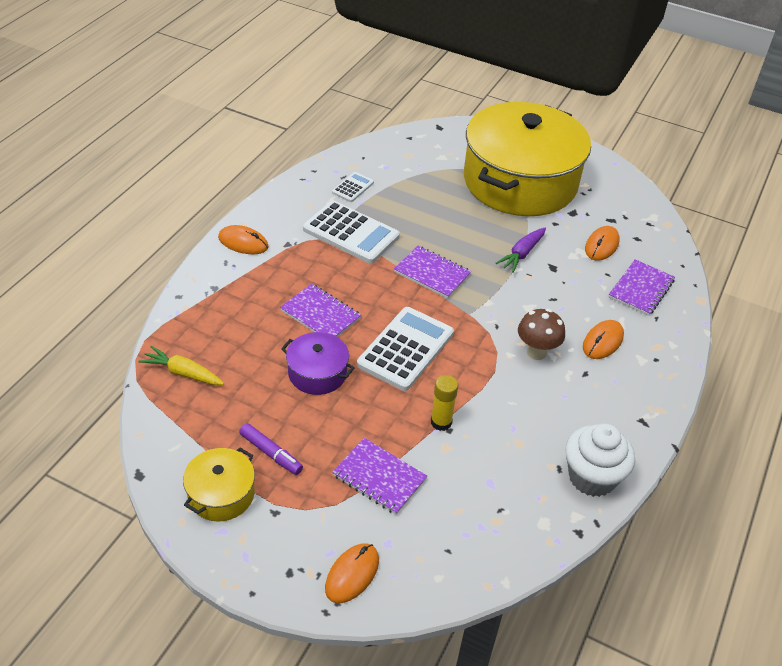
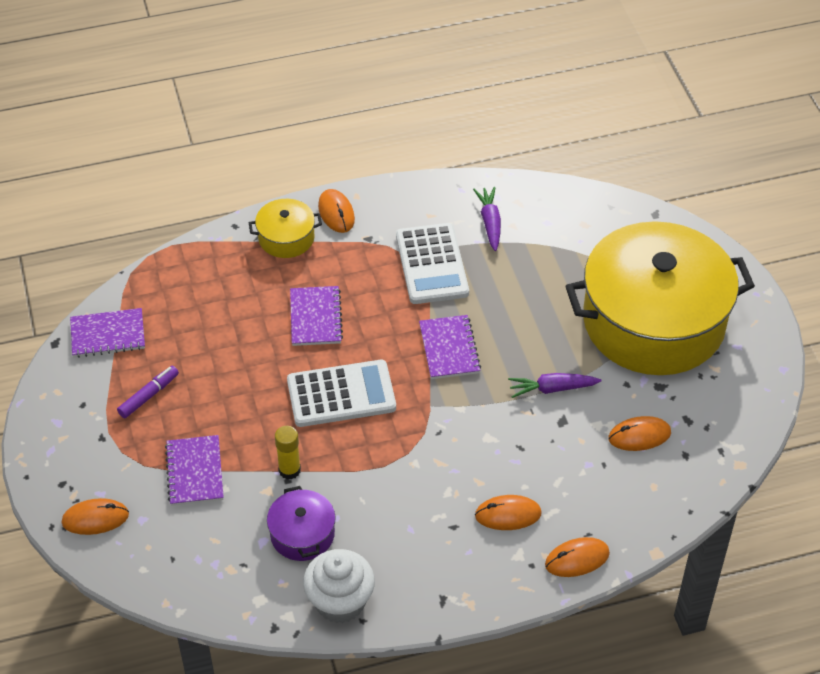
camera: 50 degrees right, 5 degrees up
(183, 373) = (166, 290): yellow carrot -> none
(221, 494) = (85, 397): yellow pot -> yellow pot (286, 238)
(271, 453) = (149, 395): purple marker -> purple marker turned 135 degrees counterclockwise
(317, 373) = (253, 362): purple pot -> purple pot (302, 534)
(353, 187) = (490, 223): white calculator -> purple carrot
(536, 352) = (439, 478): brown mushroom -> none
(641, 289) = (614, 500): purple notebook -> purple notebook (108, 335)
(672, 336) = (577, 559): none -> orange mouse

